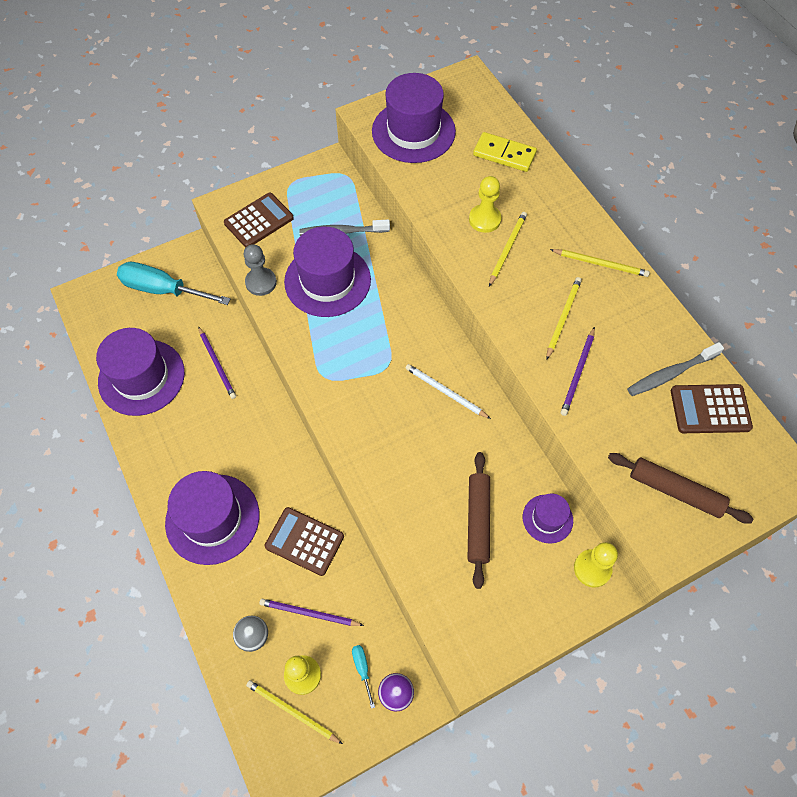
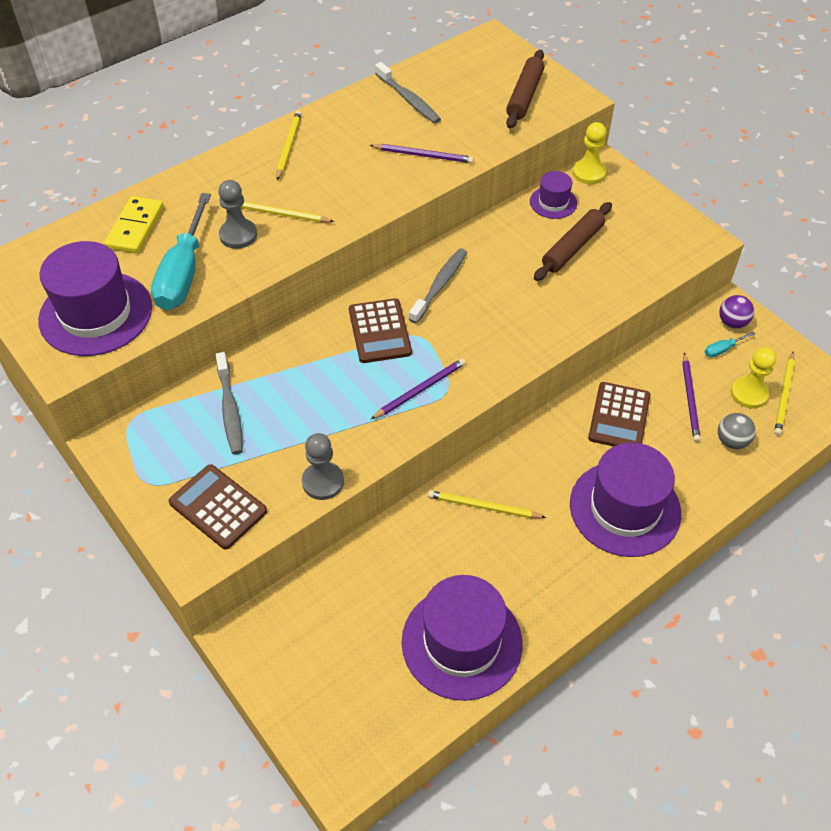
camera: 100 degrees left, 10 degrees down
(163, 290) = (313, 656): turquoise screwdriver -> turquoise screwdriver (183, 273)
(217, 364) = (422, 554): purple pencil -> purple pencil (420, 390)
(327, 280) = (310, 411): purple hat -> none
(445, 392) = (440, 285): white pencil -> grey toothbrush
(478, 521) = (572, 247): brown rolling pin -> brown rolling pin turned 45 degrees counterclockwise
(484, 219) = (238, 235): yellow pawn -> grey pawn
(563, 317) = (361, 168): yellow pencil -> yellow pencil (483, 506)
(710, 409) = (439, 78): brown calculator -> brown calculator (379, 331)

